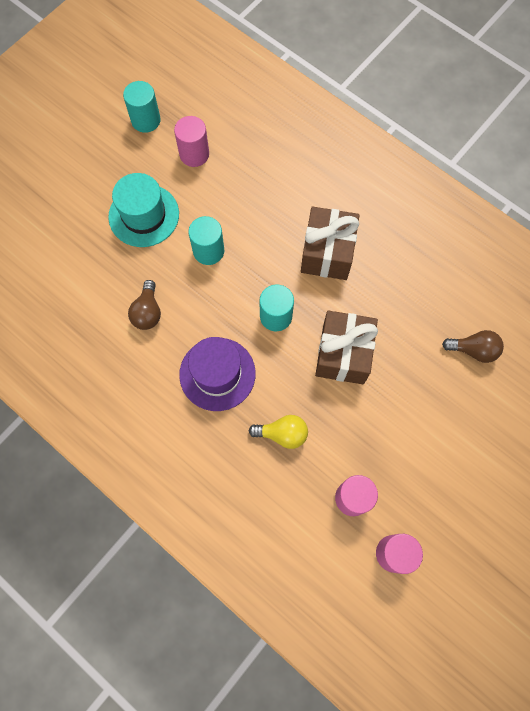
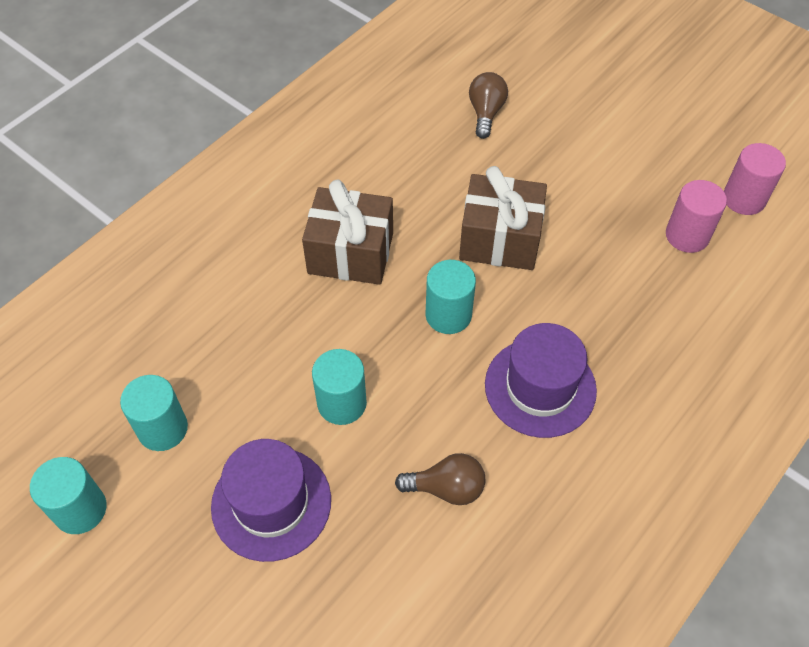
camera: 90 degrees left, 15 degrees down
(144, 215) = (271, 503): turquoise hat -> purple hat
(194, 154) = (163, 429): pink cylinder -> turquoise cylinder
(282, 434) = (617, 308): yellow light bulb -> none

